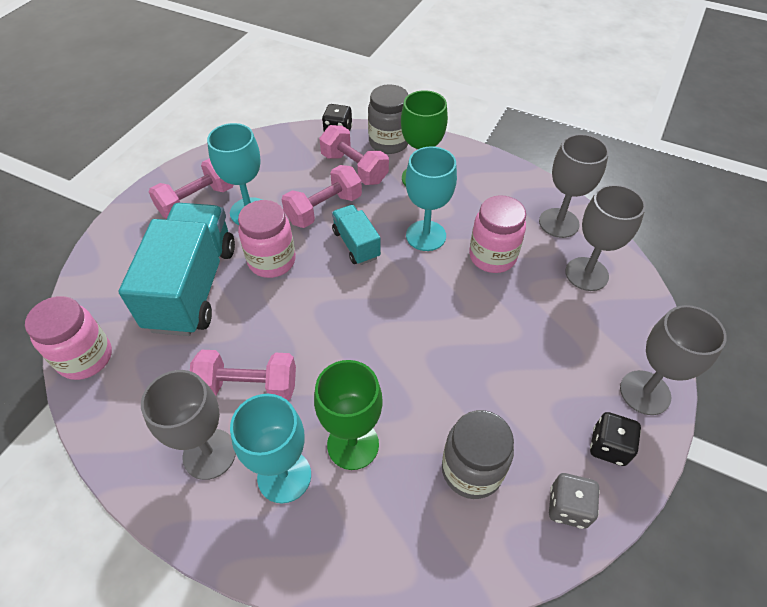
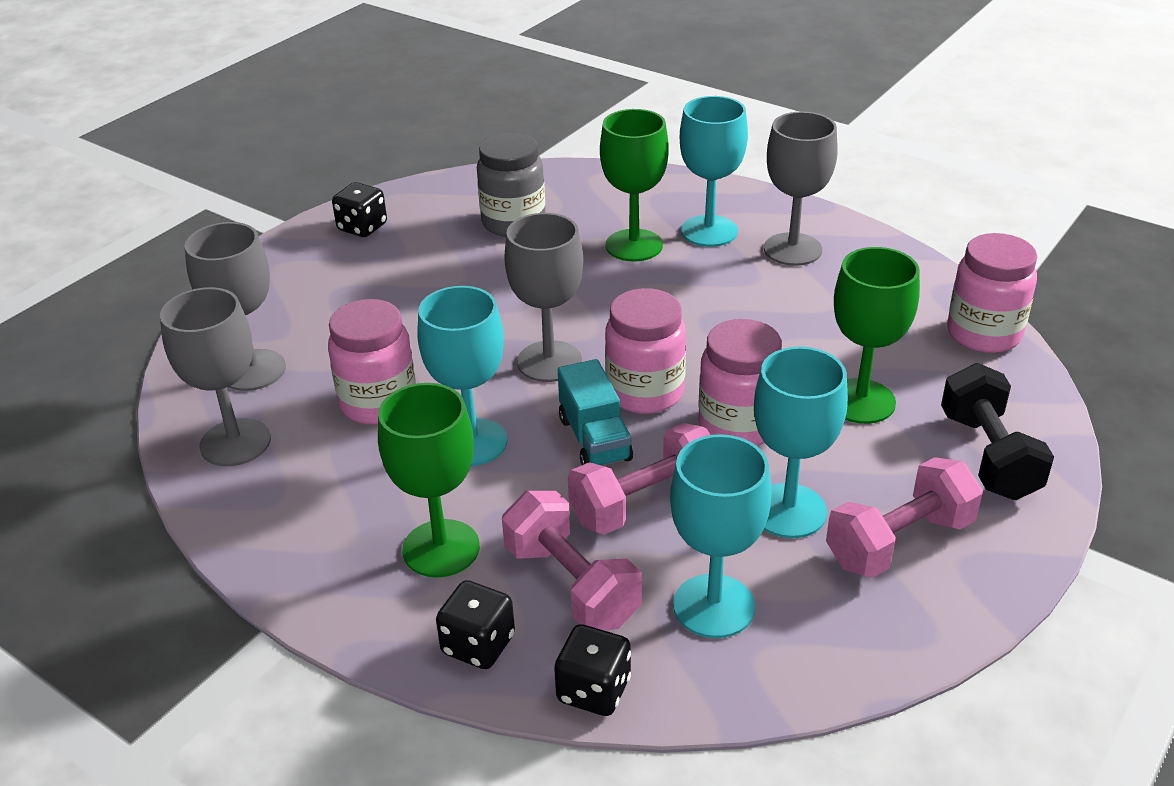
camera: 170 degrees left, 15 degrees down
(129, 255) = (988, 456): none -> black dumbbell
(193, 287) = (860, 401): turquoise truck -> green goblet
(248, 386) = (757, 294): pink dumbbell -> none
(289, 165) = (714, 606): none -> turquoise goblet
(329, 280) = (645, 393): none -> pink jar
(389, 143) = (478, 645): grey jar -> black dice
(568, 507) = (432, 198): grey dice -> none
(645, 392) = (287, 259): grey goblet -> grey goblet (549, 361)

